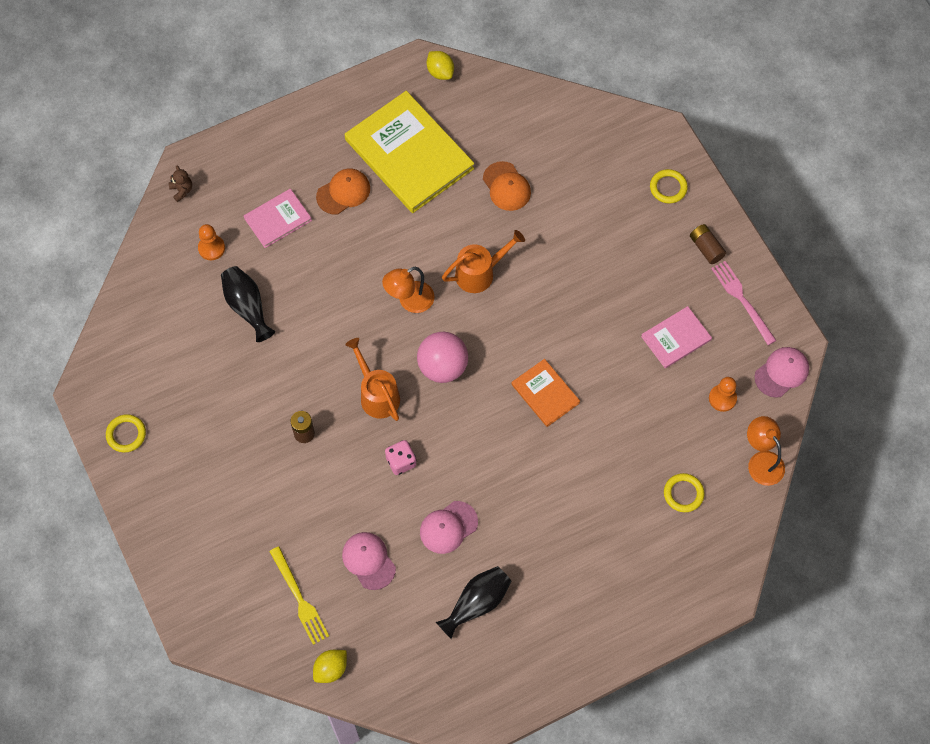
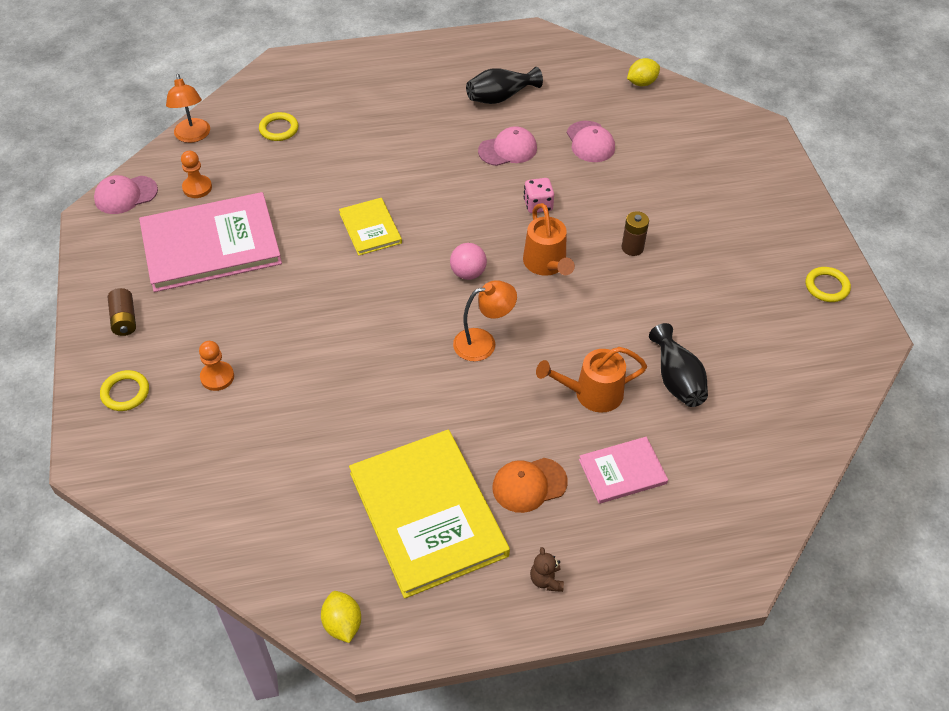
camera: 165 degrees left, 15 degrees down
(182, 190) = (748, 541): brown teddy bear -> brown teddy bear (546, 580)
(211, 248) = (713, 456): orange pawn -> orange pawn (217, 377)
(299, 598) = (661, 130): yellow fork -> none
(442, 367) = (468, 273): pink ball -> pink ball, size x0.64
(480, 273) = (391, 353): orange watering can -> orange watering can (591, 394)
(506, 186) = (318, 441): orange cap -> none
(545, 393) = (370, 228): orange book -> yellow book
(676, 338) = (211, 245): pink book -> pink book, size x2.00
(742, 300) = (120, 262): pink fork -> none

